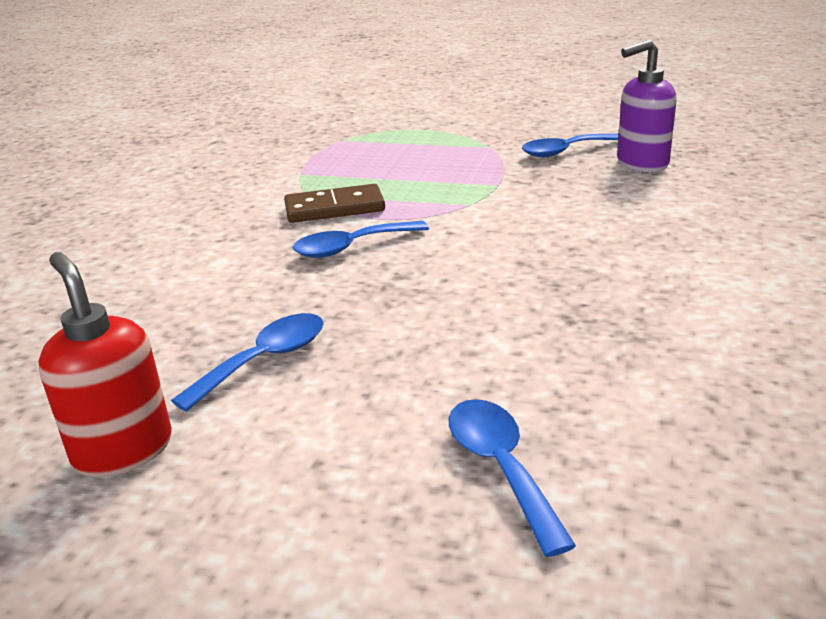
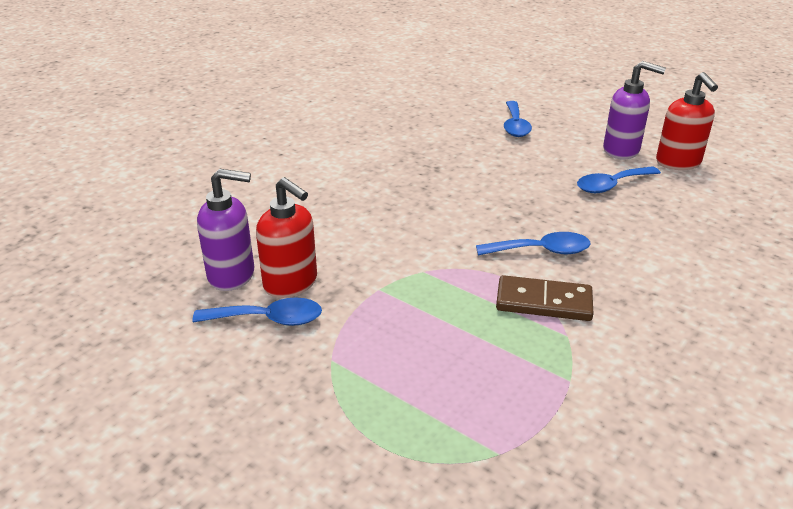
camera: 160 degrees left, 5 degrees up
(242, 453) = (621, 150): none -> purple soap dispenser
(581, 170) = (291, 283): none -> red soap dispenser

